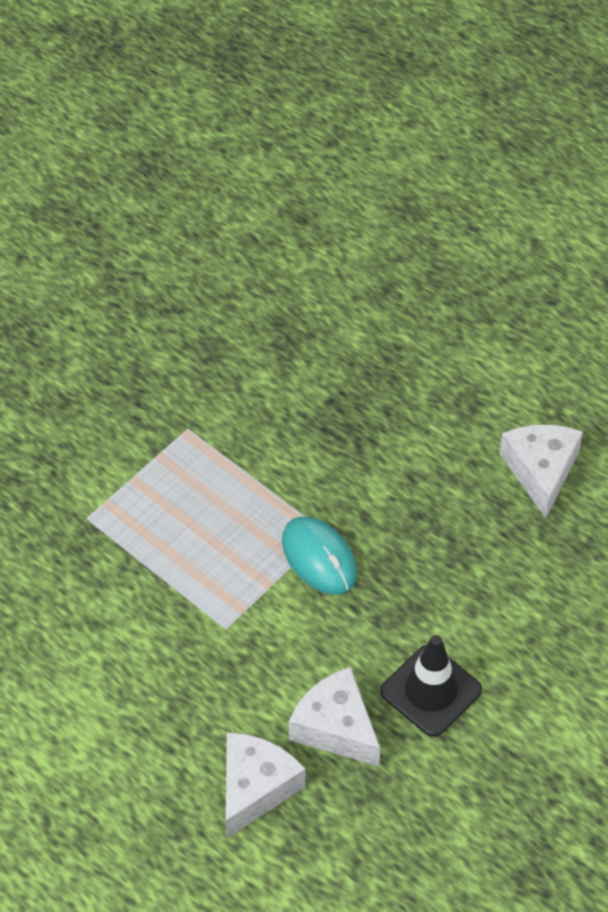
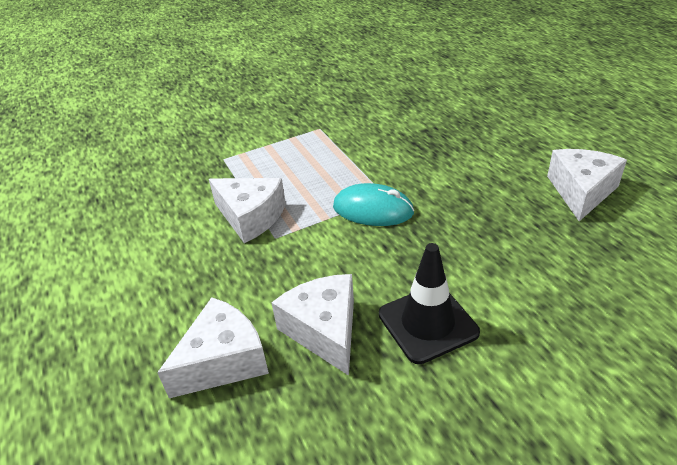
camera: 25 degrees right, 15 degrees down
(181, 606) = (251, 217): none -> white cheese
(319, 558) = (373, 209): turquoise mouse -> turquoise mouse turned 60 degrees counterclockwise

